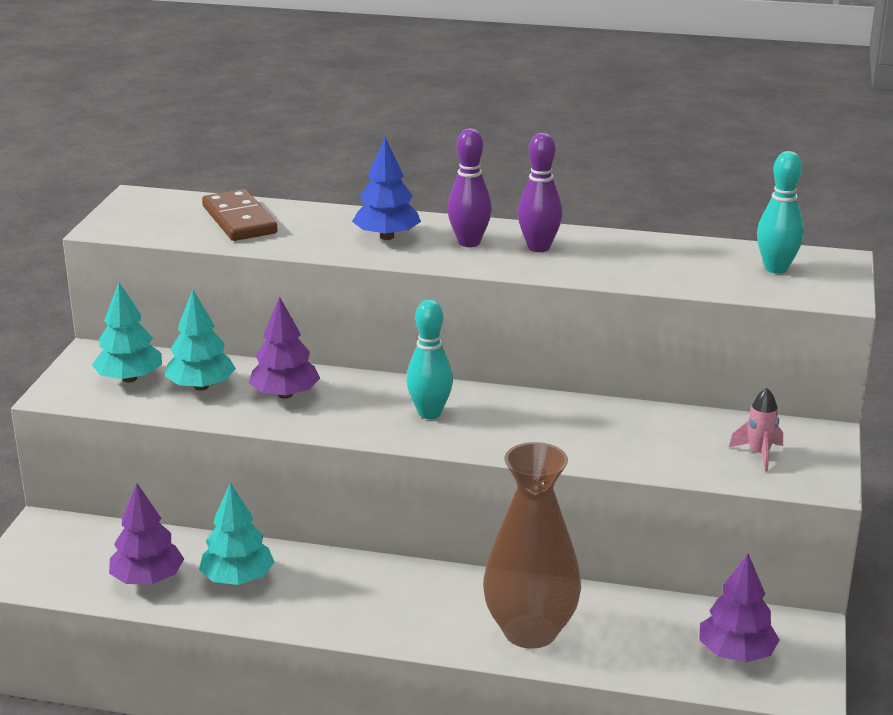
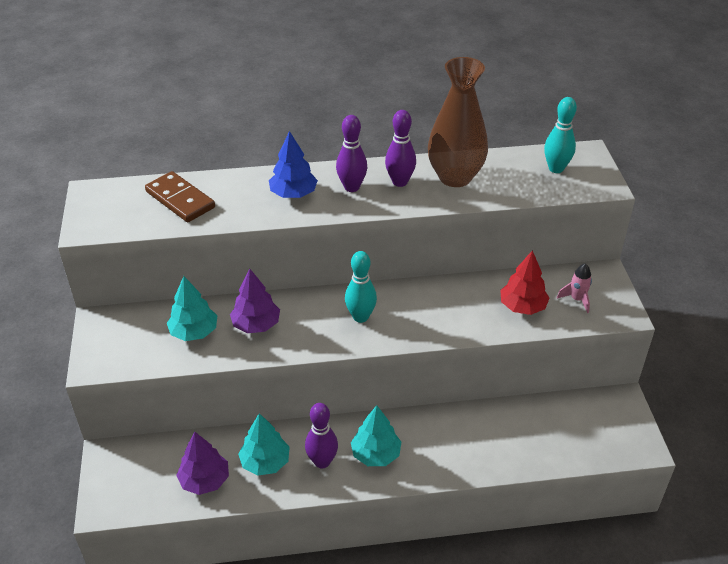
camera: 20 degrees left, 15 degrees up
(130, 378) = (139, 337): turquoise tree -> turquoise tree (376, 454)
(314, 596) = (322, 461): none -> purple bowling pin
(530, 631) = (469, 450): brown vase -> brown vase (455, 177)
(670, 446) = (522, 306): none -> red tree
(736, 653) = (593, 431): purple tree -> none

